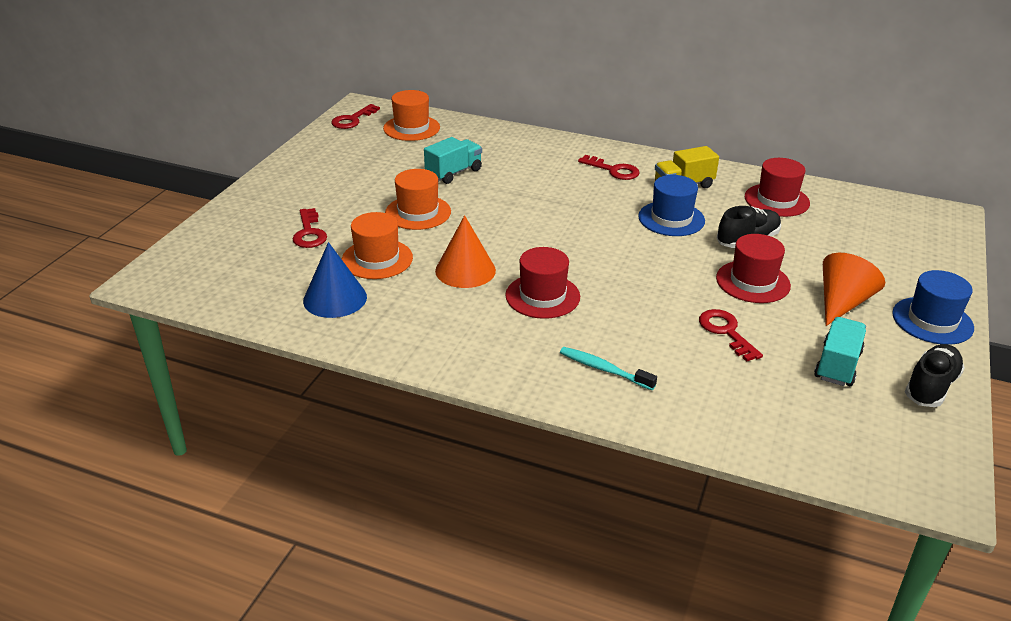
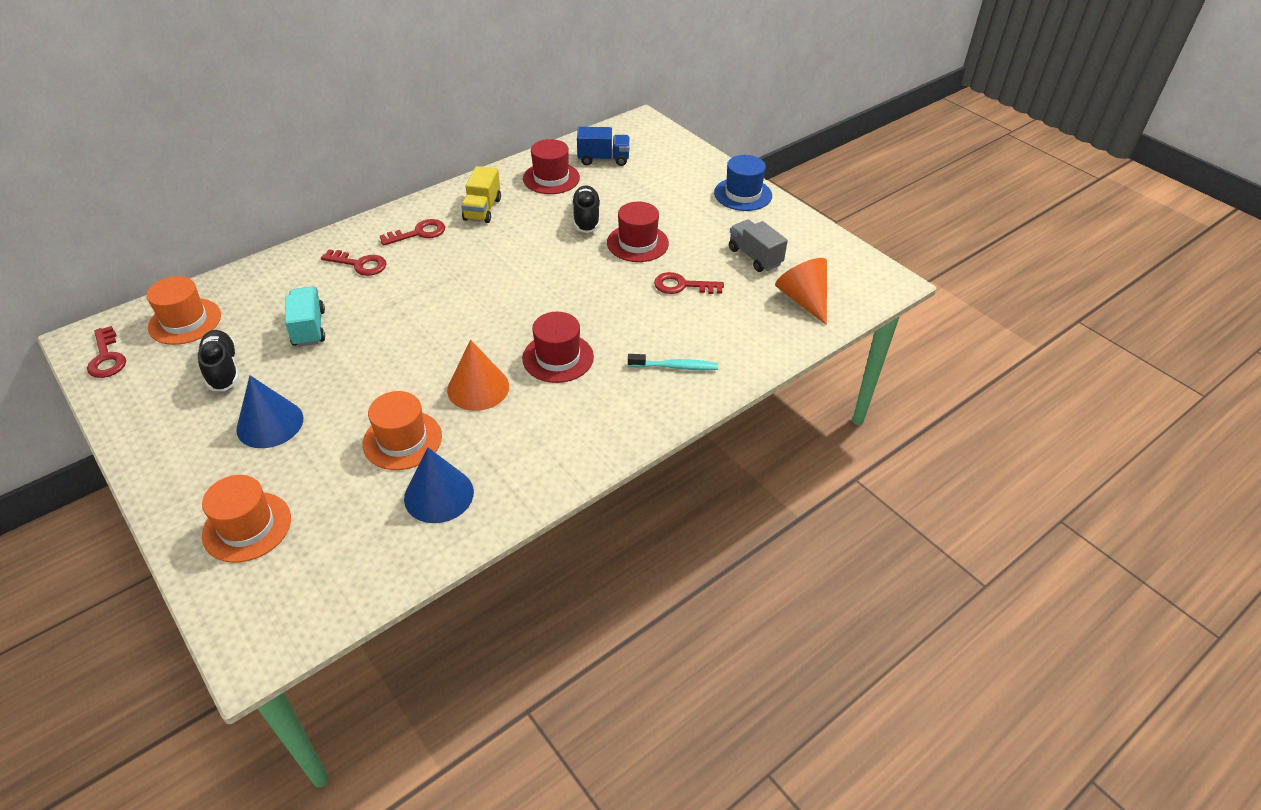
camera: 60 degrees left, 10 degrees up
(309, 233) = (303, 475): red key -> red key (360, 264)
(346, 199) = (270, 423): none -> blue cone
(418, 212) = (352, 381): orange hat -> orange hat (247, 527)
(603, 369) = (675, 367): turquoise toothbrush -> turquoise toothbrush turned 150 degrees counterclockwise
(671, 219) = (522, 239): blue hat -> none
(837, 365) = (755, 257): turquoise truck -> grey truck
(842, 303) = (695, 218): orange cone -> orange cone (803, 300)
(849, 216) = (603, 159): none -> blue truck
(930, 387) = (802, 232): black shoe -> black shoe (223, 369)

